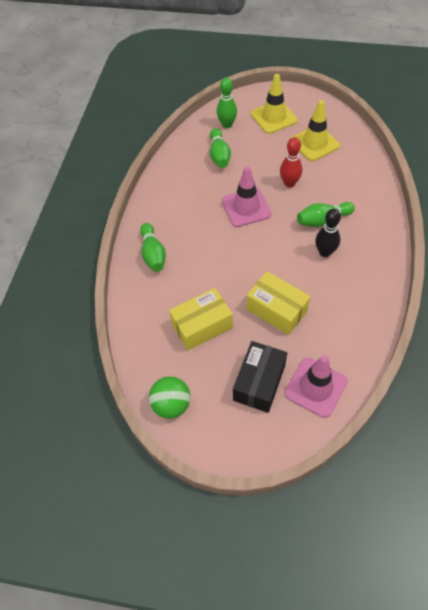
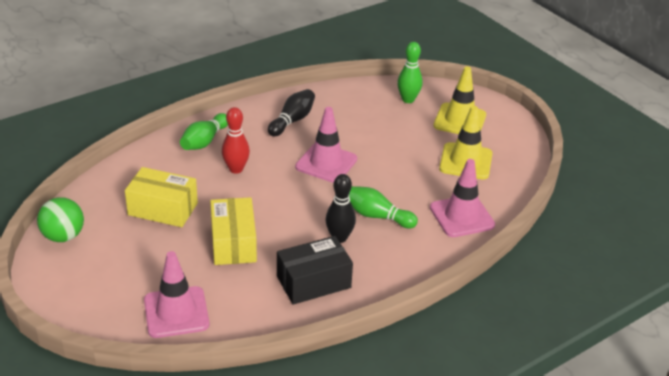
camera: 40 degrees right, 20 degrees down
(184, 193) = (292, 121): none -> black bowling pin
(219, 155) = (365, 115): green bowling pin -> none
(259, 382) = (142, 274): black box -> black box (313, 282)
(289, 183) = (392, 172): red bowling pin -> red bowling pin (236, 169)
(362, 182) = (461, 216): none -> pink traffic cone

